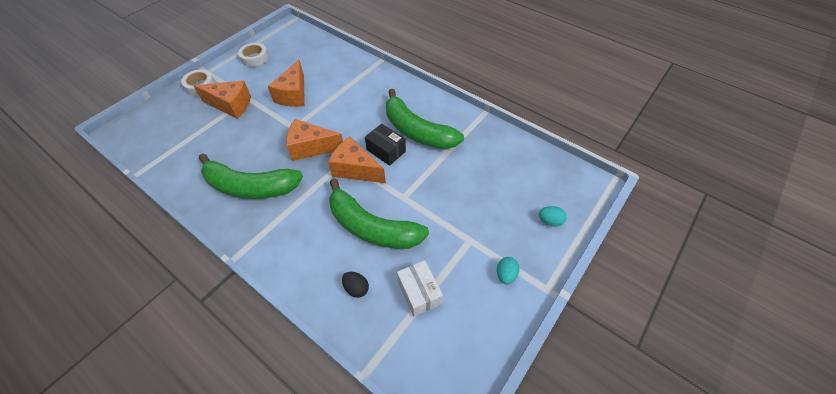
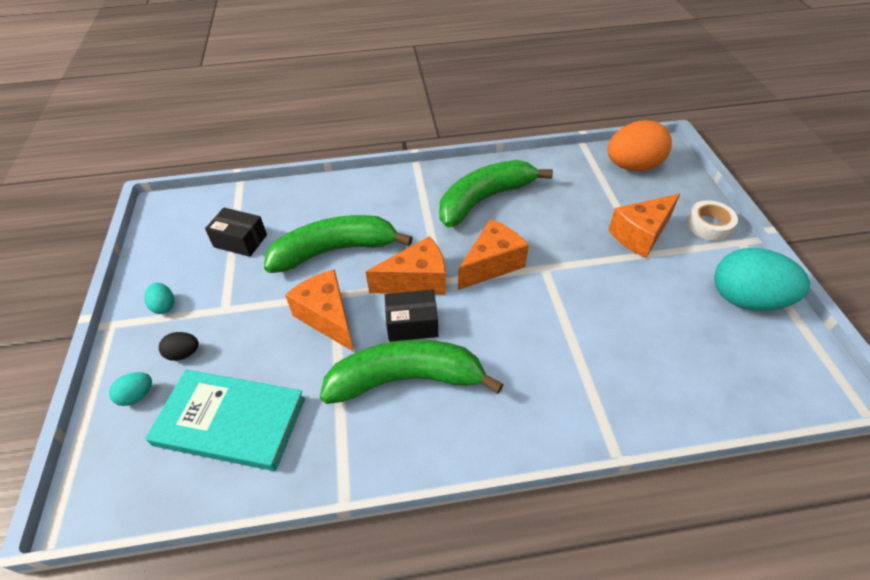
camera: 135 degrees right, 5 degrees down
(154, 136) = (632, 166): none -> orange egg
(255, 58) = (746, 299): white tape -> turquoise egg
(293, 94) = (612, 298): orange cheese -> orange cheese (327, 317)
(356, 288) = (297, 210): black egg -> black egg (184, 353)
(419, 292) = (240, 241): white box -> black box
(509, 172) = (230, 421): none -> turquoise book

